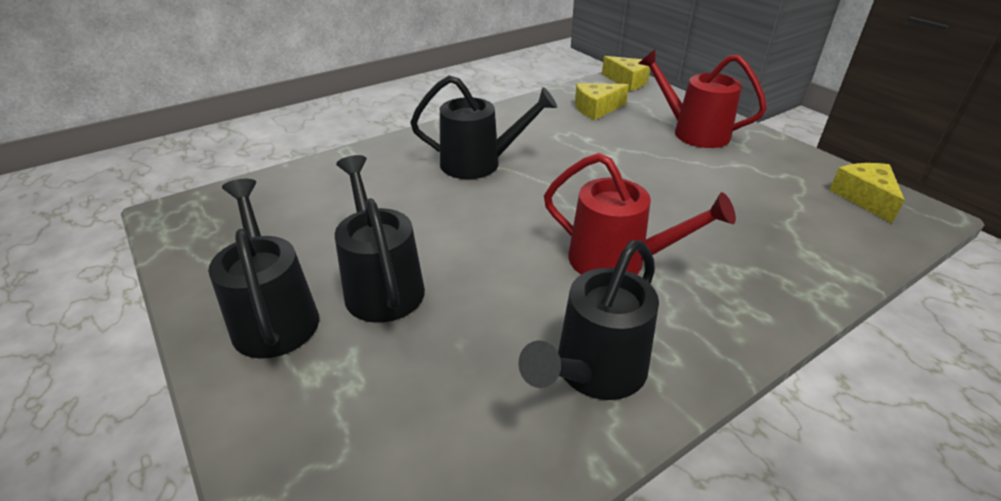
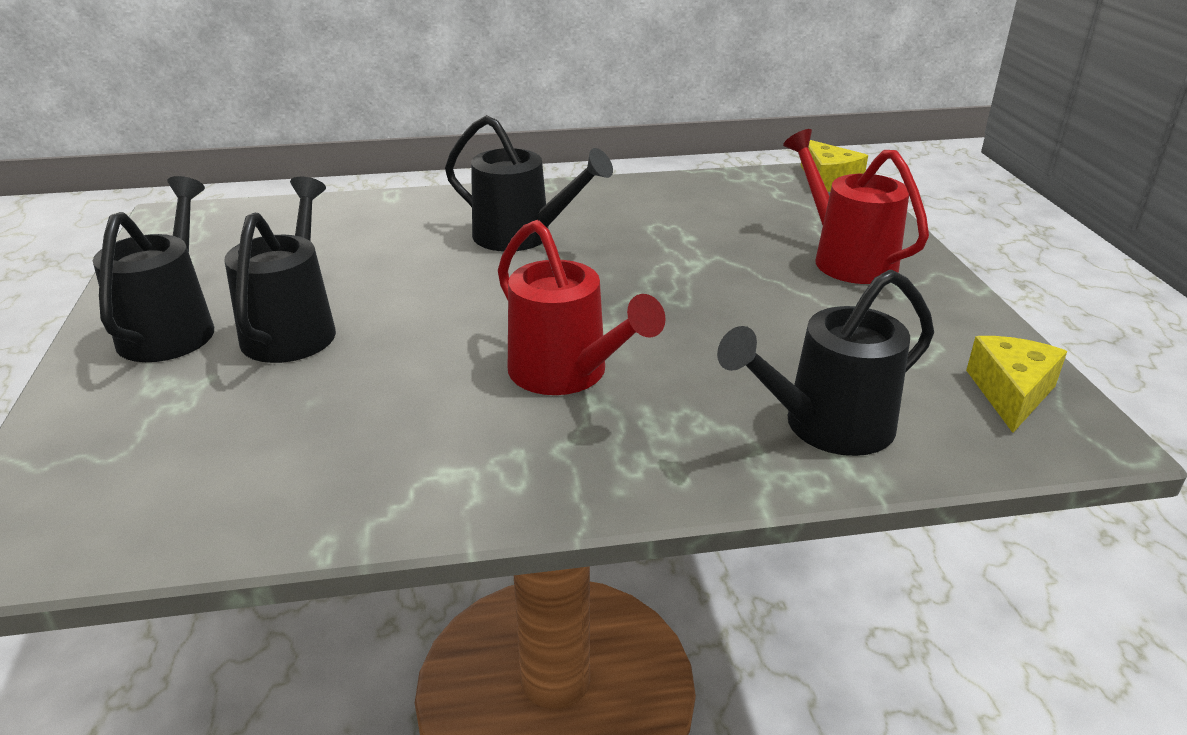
camera: 25 degrees right, 5 degrees down
(594, 372) = (414, 468): black watering can -> black watering can (826, 427)
(596, 109) = (742, 205): yellow cheese -> none

